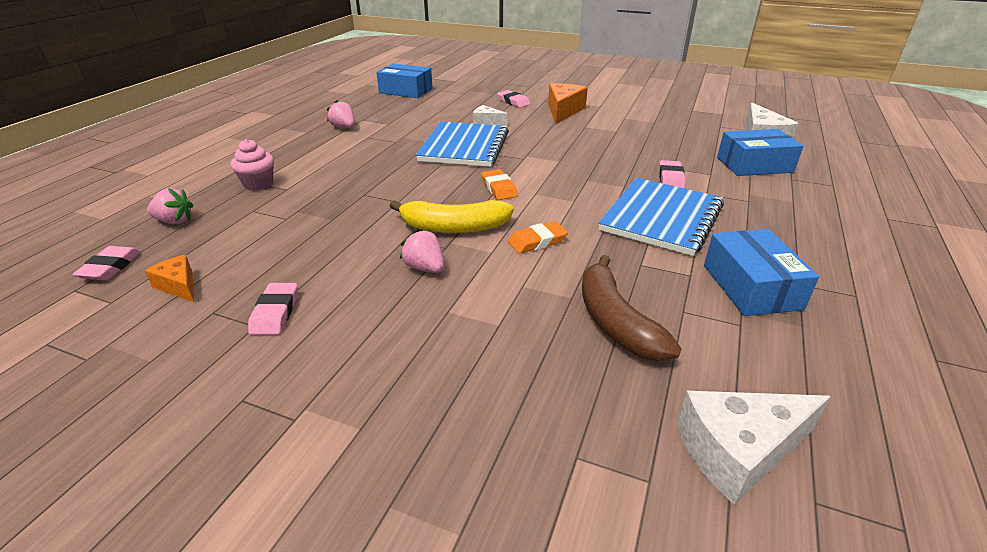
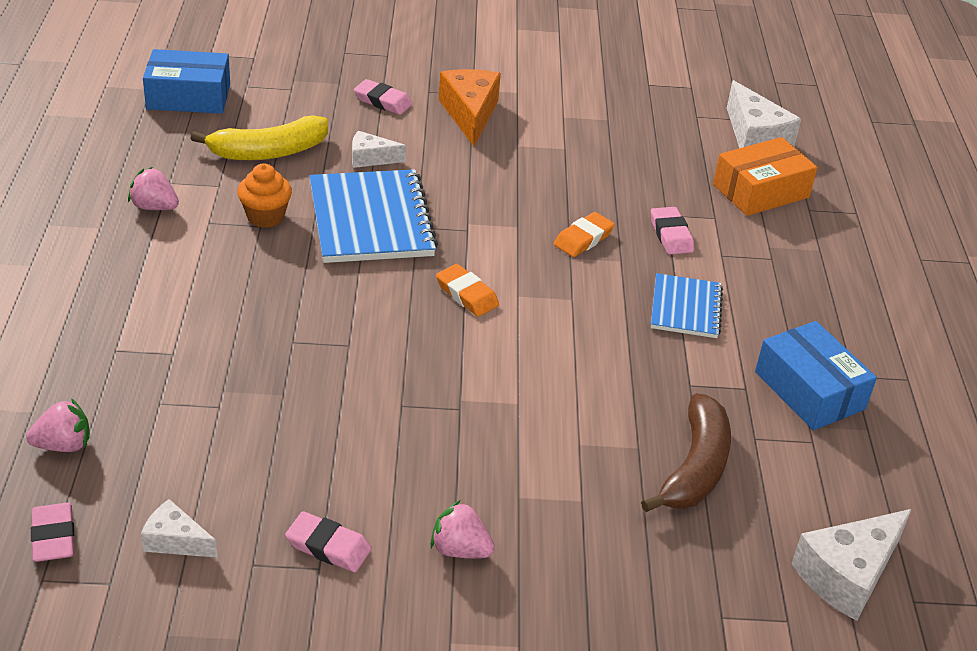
camera: 25 degrees left, 5 degrees up
(179, 286) = (175, 541): orange cheese -> white cheese
(258, 184) = (123, 352): pink cupcake -> none
(275, 312) = (328, 546): pink eraser -> pink eraser turned 45 degrees counterclockwise
(402, 138) = (265, 216): none -> orange cupcake
(425, 268) = (456, 445): pink strawberry -> pink strawberry (460, 549)
(454, 227) = (450, 375): yellow banana -> yellow banana (268, 152)
(537, 241) = (562, 376): orange eraser -> orange eraser (583, 239)
(615, 322) = (695, 468): brown banana -> brown banana turned 120 degrees counterclockwise
(661, 218) = (686, 308): blue notebook -> blue notebook, size x0.58
(754, 165) = (761, 191): blue box -> orange box

